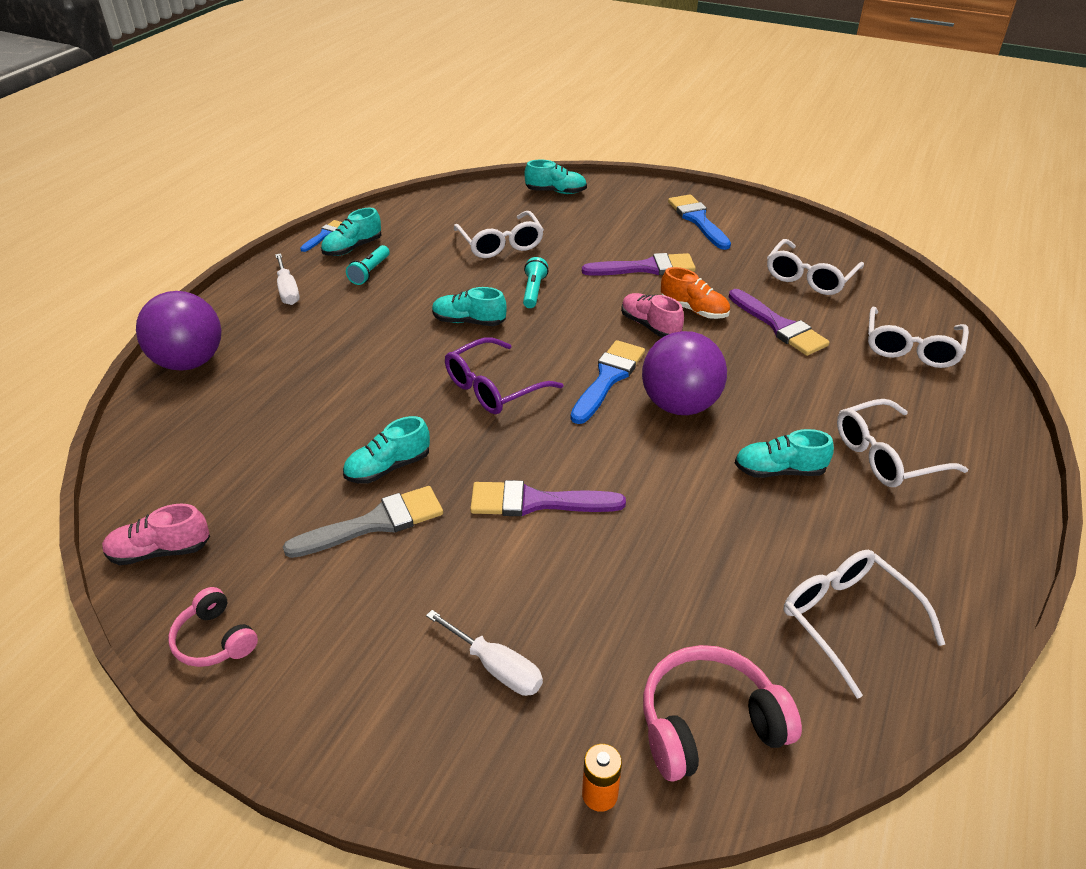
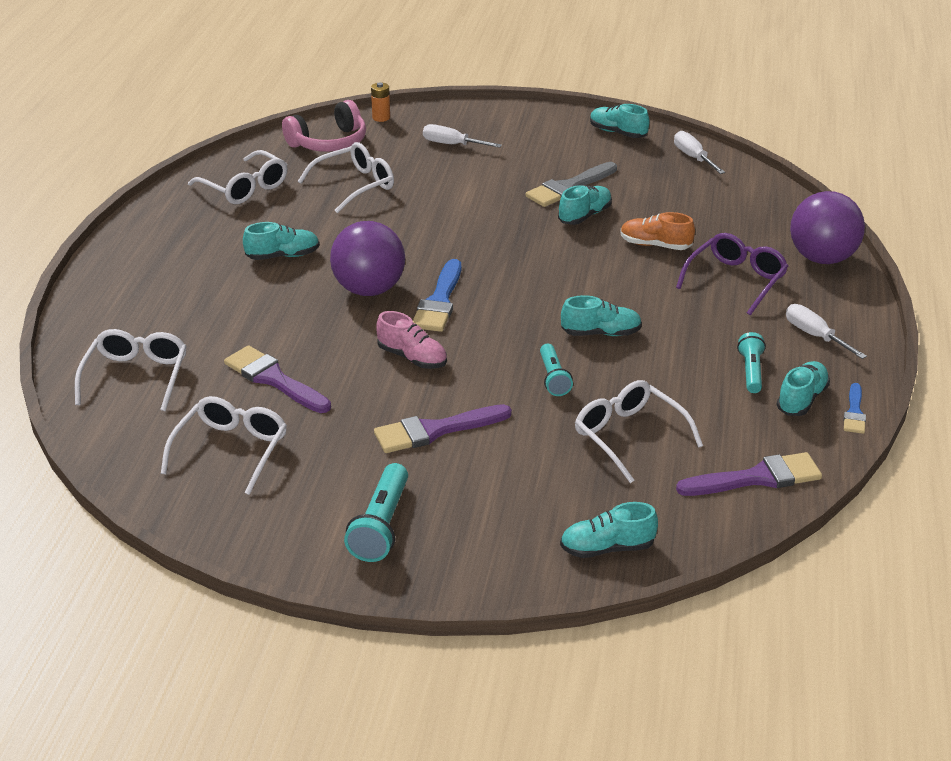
camera: 165 degrees right, 5 degrees down
(160, 551) = (693, 157): pink shoe -> white screwdriver
(214, 640) = (618, 133): pink headphones -> turquoise shoe
(493, 388) = (539, 279): purple glasses -> purple glasses (735, 280)
(536, 502) = (464, 213): purple brush -> purple brush (757, 478)
(694, 310) = (368, 383): orange shoe -> orange shoe (655, 245)
(697, 220) = (381, 526): blue brush -> turquoise flashlight
(886, 456) = (193, 278): white glasses -> white glasses (355, 185)

